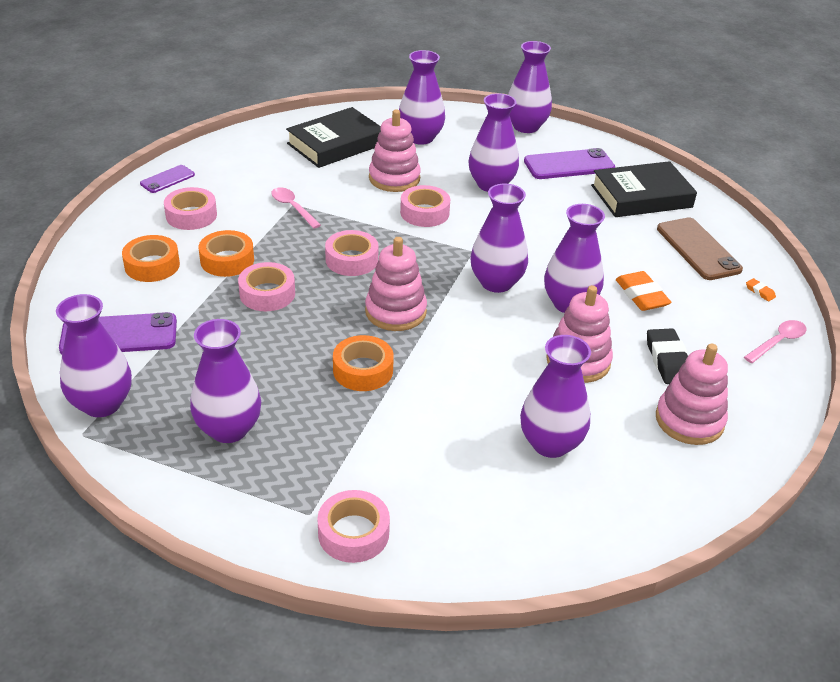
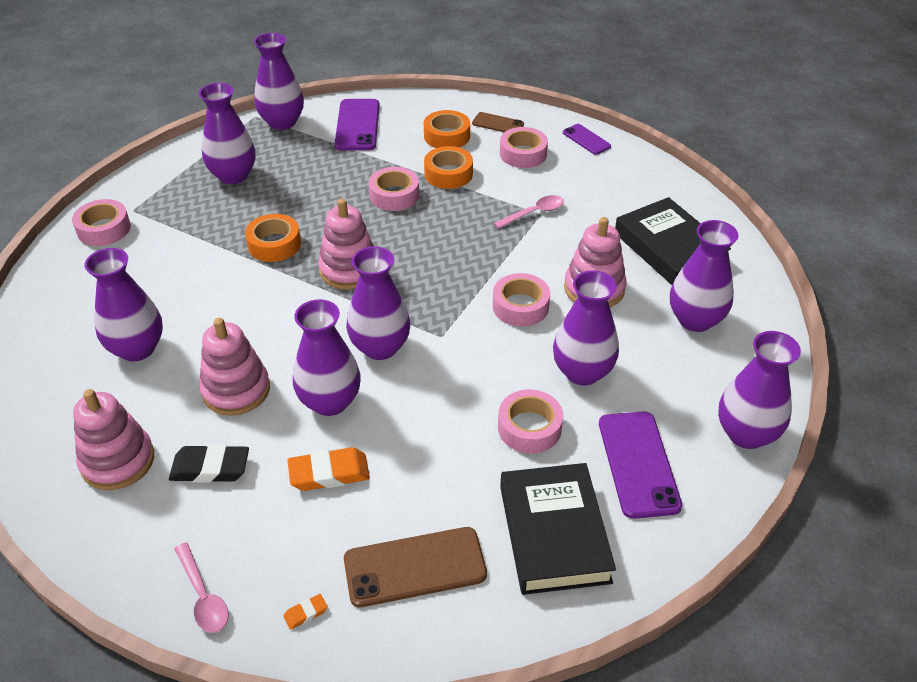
camera: 100 degrees right, 5 degrees up
(130, 232) = (498, 124): none -> brown phone
(351, 260) = (438, 247): pink tape -> pink tape (529, 427)

